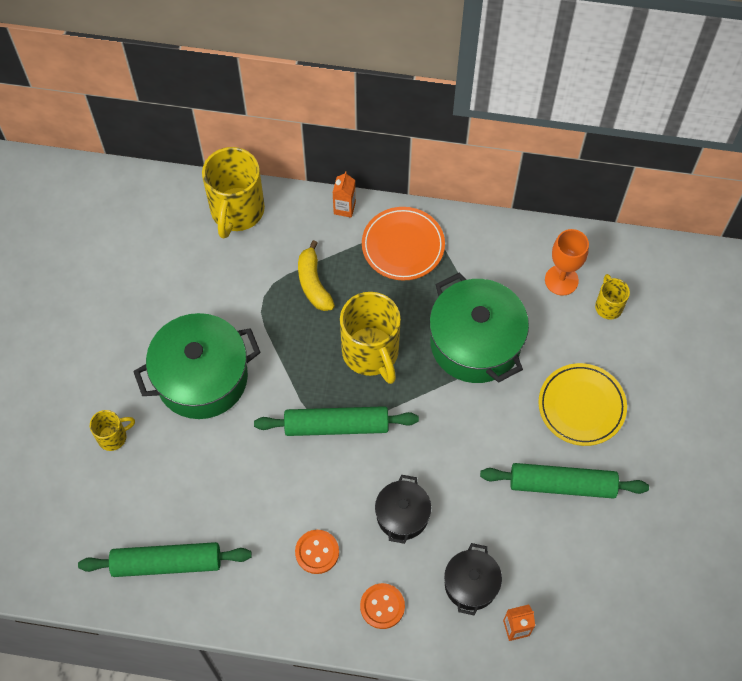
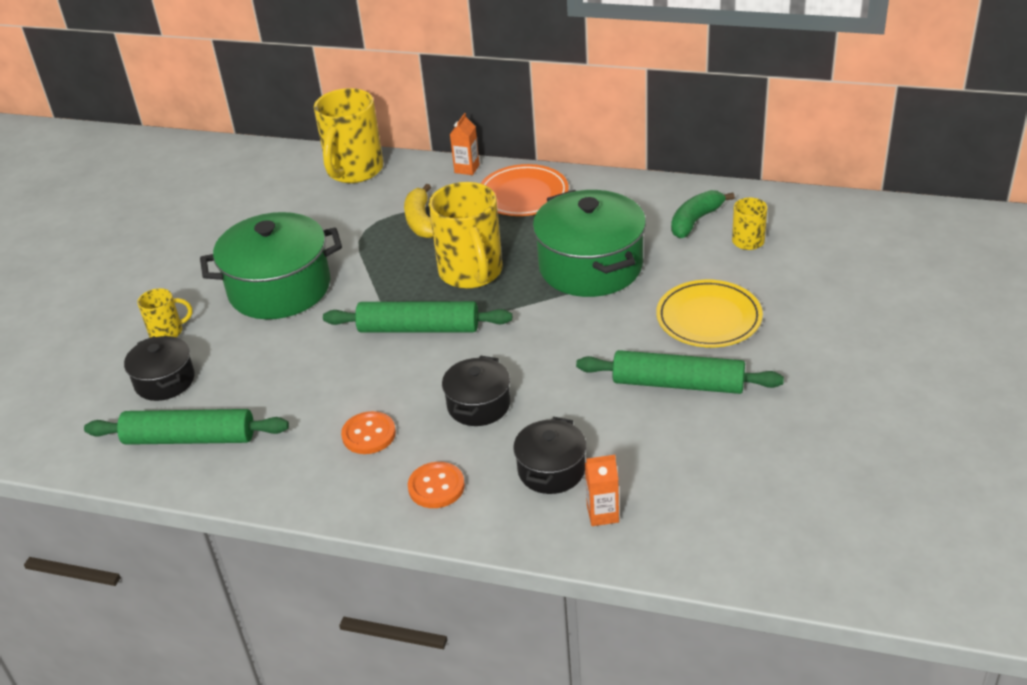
camera: 10 degrees right, 25 degrees down
(127, 497) = (165, 381): none -> black pot
(561, 280) = (695, 221): orange goblet -> green banana

